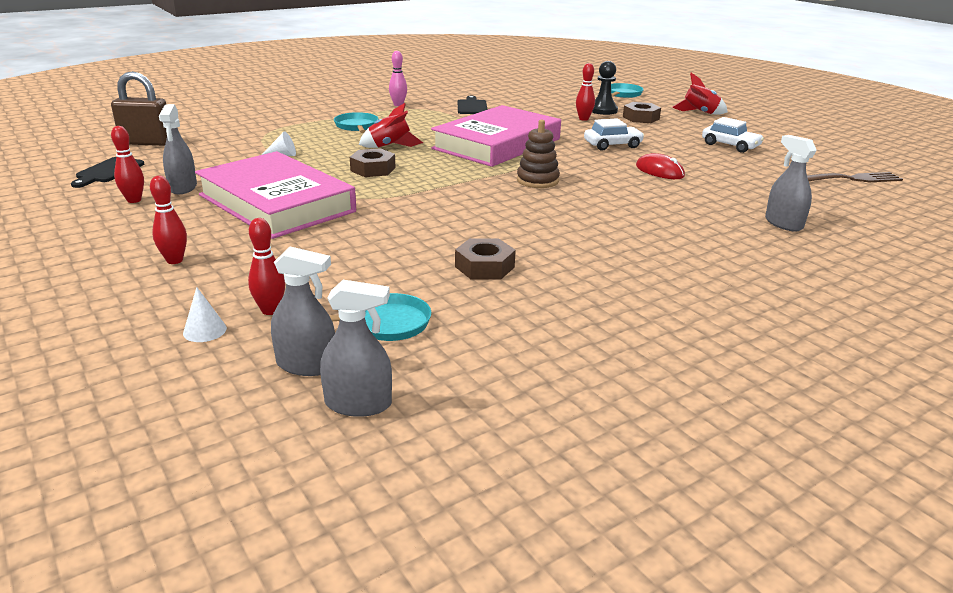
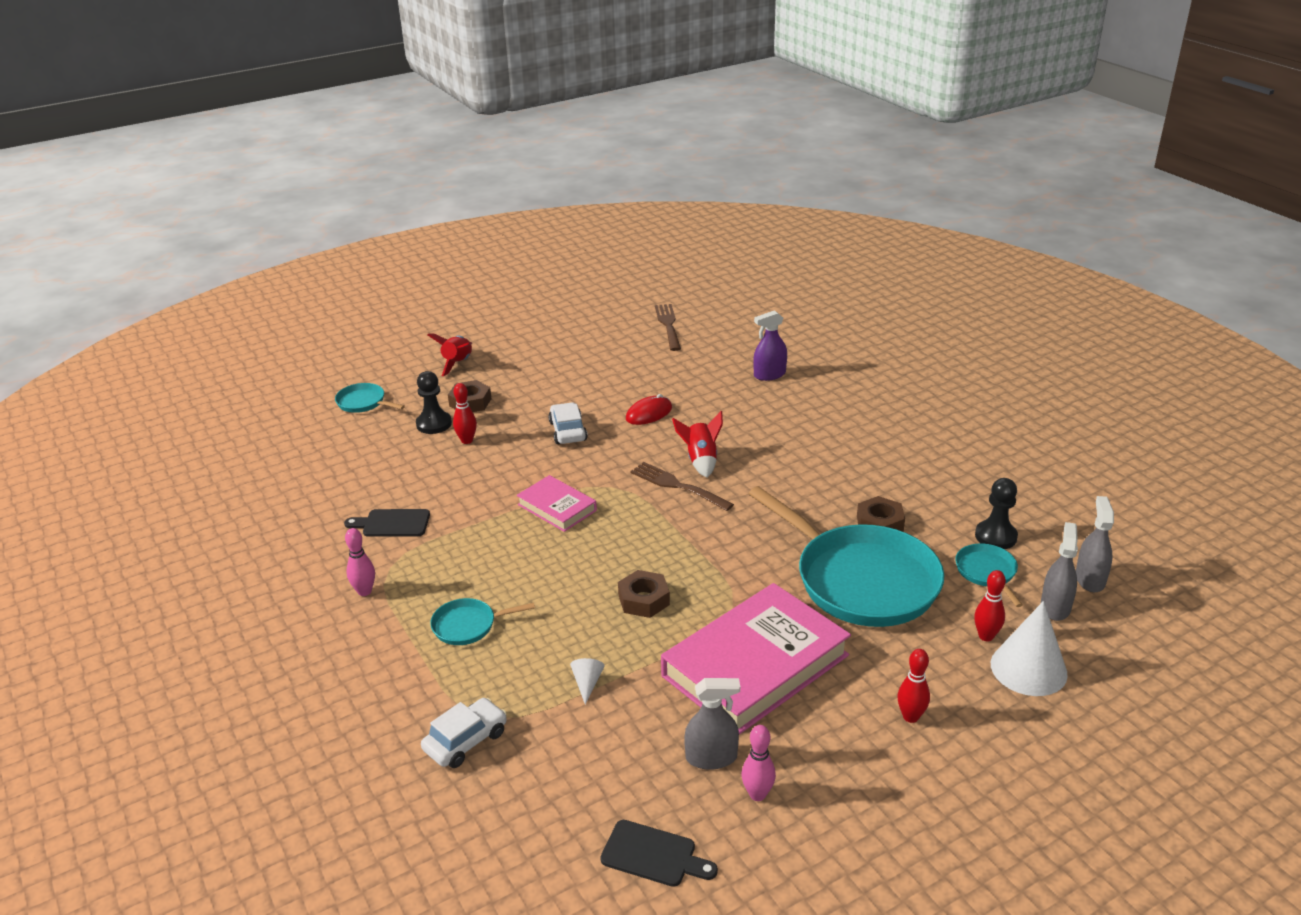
camera: 85 degrees left, 5 degrees up
(134, 200) = (757, 794): red bowling pin -> pink bowling pin
(146, 143) = (521, 847): brown padlock -> none
(205, 330) = (1028, 668): white cone -> white cone, size x2.17
(383, 251) = (860, 580): none -> turquoise pan
(390, 146) = (558, 590): red rocket -> red rocket (701, 460)
(461, 339) = (995, 536): none -> black pawn
(497, 144) = (557, 507): pink book -> pink book, size x0.50
(537, 180) = (677, 486): brown stacking toy -> brown fork
(730, 145) = (575, 364): white car -> white car (466, 741)
(783, 223) = (769, 375): grey spray bottle -> purple spray bottle

